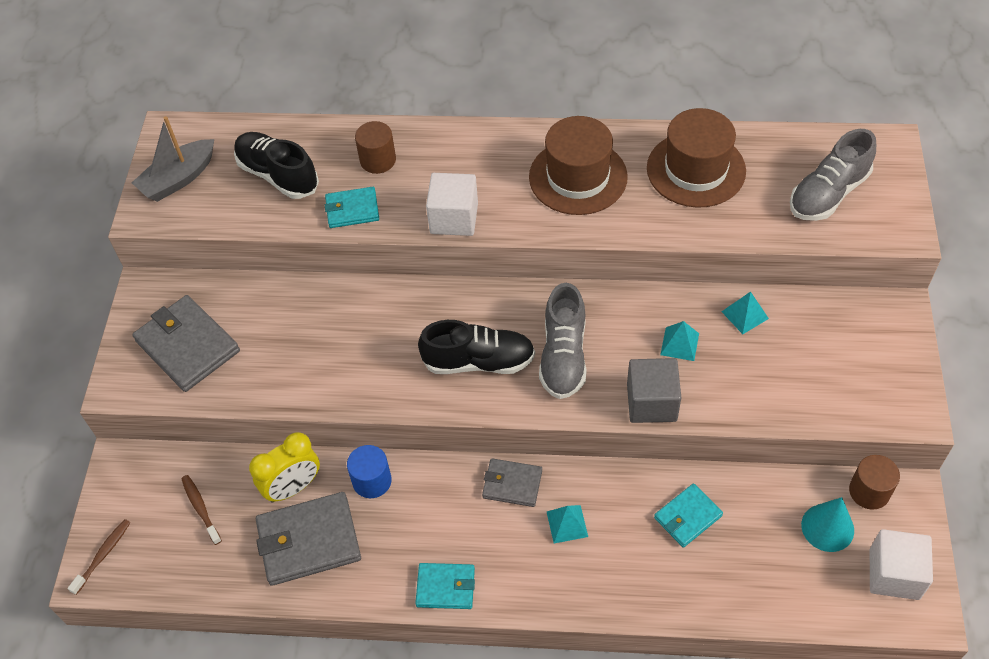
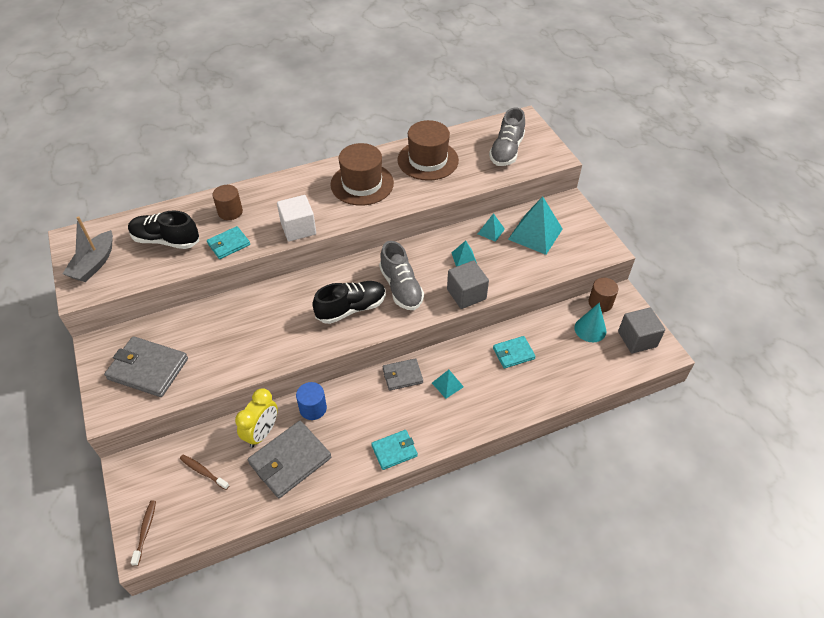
camera: 30 degrees left, 5 degrees down
(687, 517) = (513, 353): turquoise wallet -> turquoise wallet turned 45 degrees clockwise
(812, 344) = (535, 234): none -> turquoise pyramid
(894, 574) = (637, 339): white cube -> grey cube

